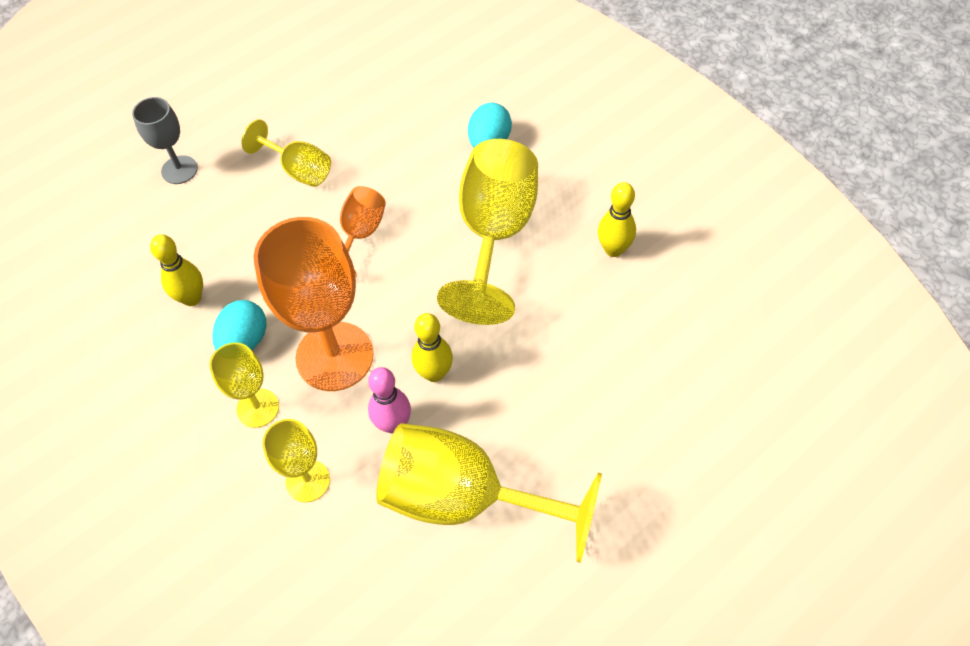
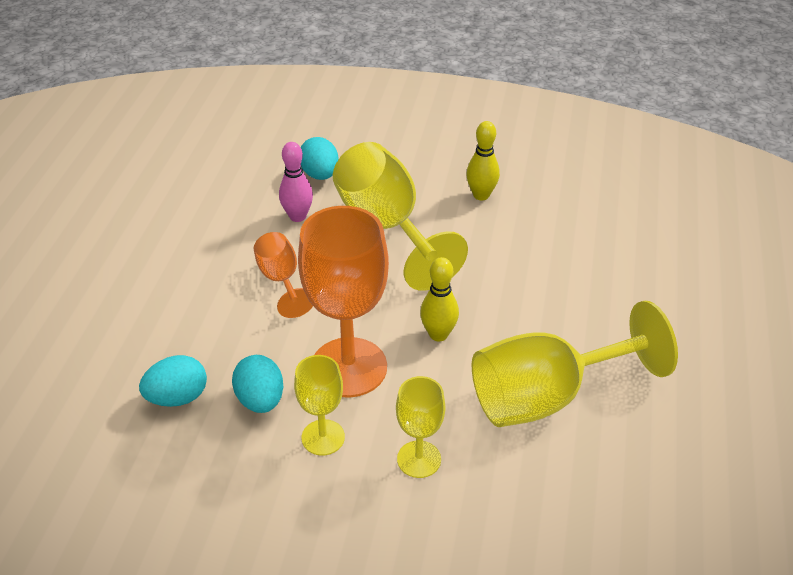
camera: 40 degrees left, 15 degrees down
(179, 170) = (62, 316): grey goblet -> none
(192, 298) = (177, 397): yellow bowling pin -> turquoise egg
(299, 170) = (179, 263): yellow goblet -> none
(393, 424) = (443, 383): pink bowling pin -> pink bowling pin (297, 216)

